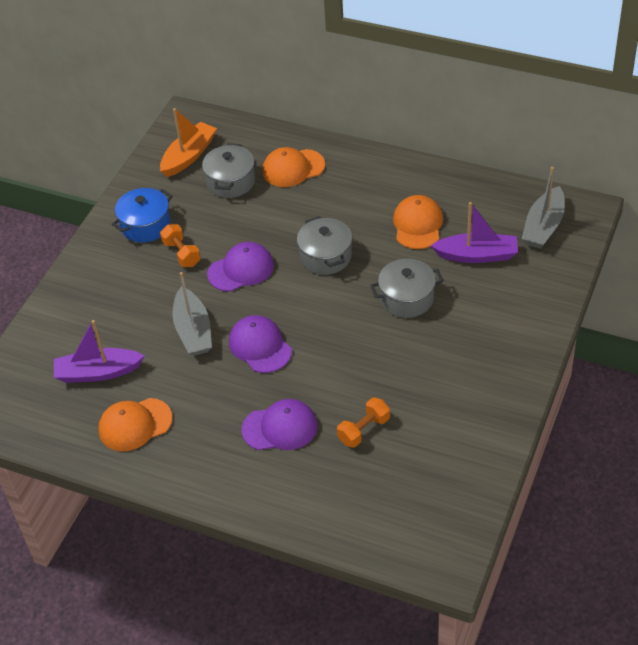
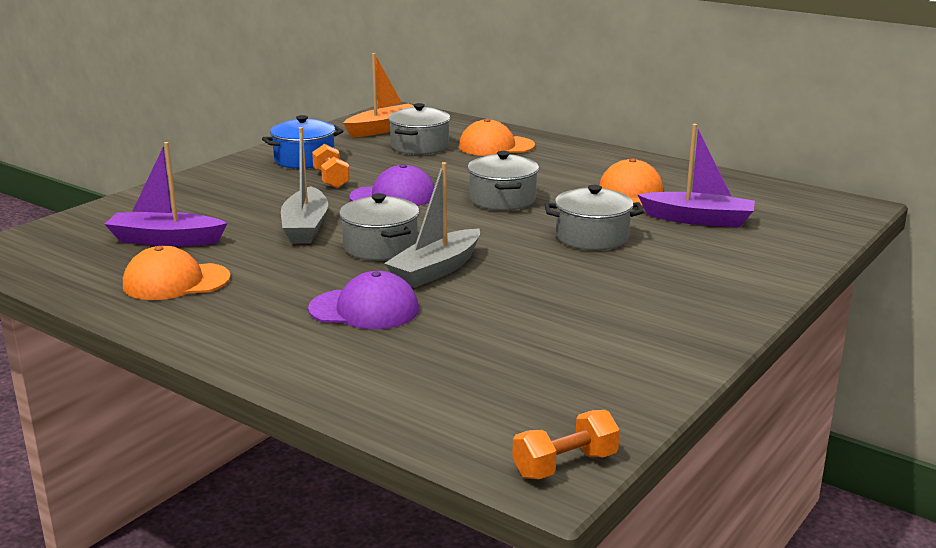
camera: 10 degrees right, 25 degrees down
(260, 346) = (380, 247): purple cap -> grey pot
(364, 430) = (481, 327): orange dumbbell -> orange dumbbell (565, 465)
(543, 226) = (794, 211): grey boat -> grey boat (436, 270)

